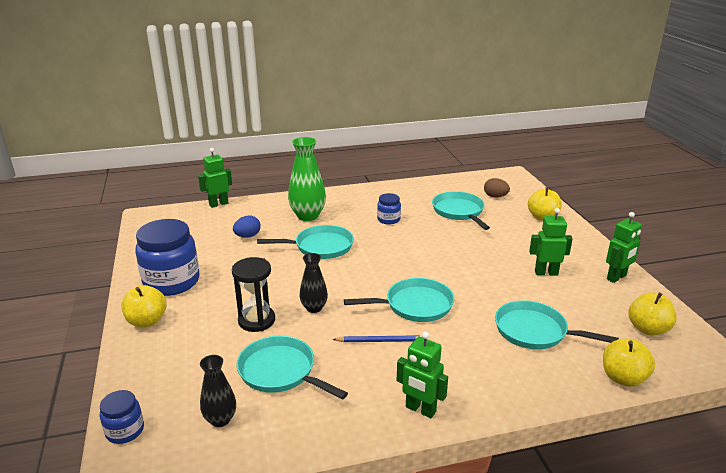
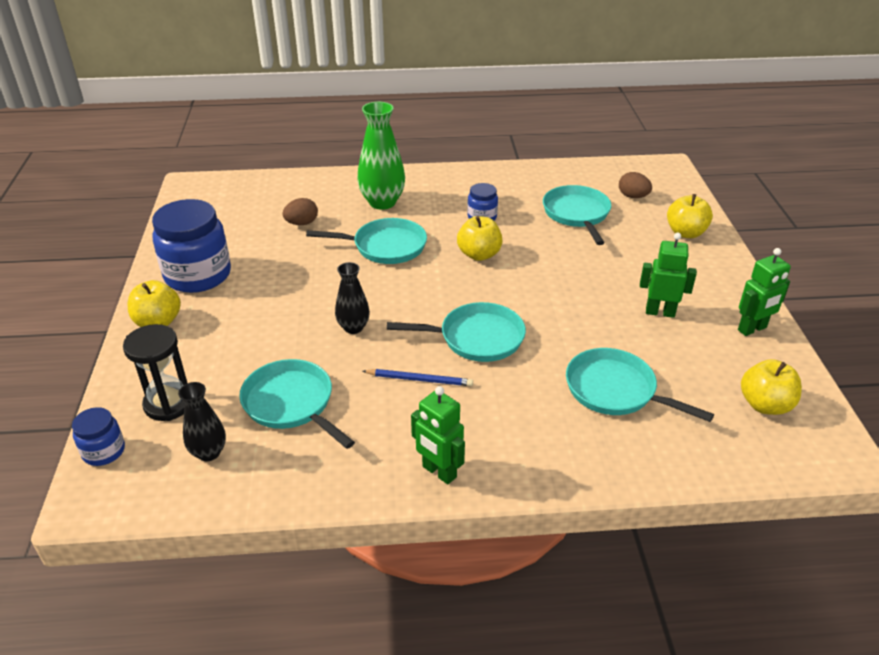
camera: 10 degrees right, 10 degrees up
(218, 204) = (279, 176): green robot -> none
(247, 236) = (302, 223): blue egg -> brown egg
(256, 320) = (282, 336): black hourglass -> black hourglass (169, 404)
(623, 378) = (705, 466): yellow apple -> yellow apple (479, 254)

